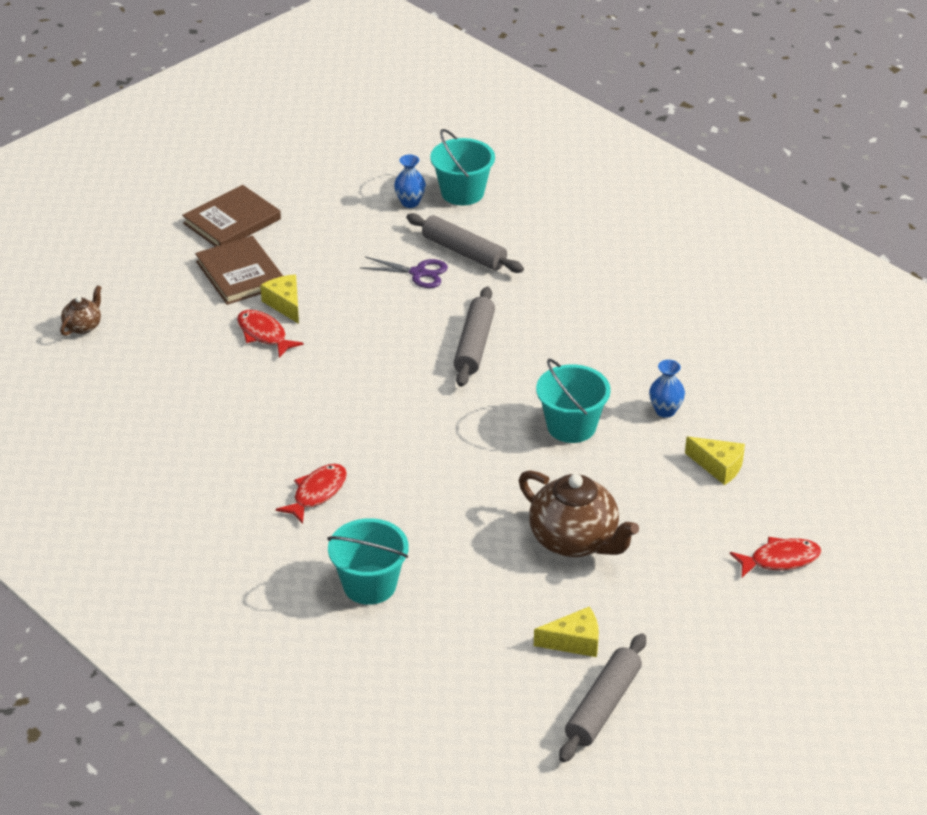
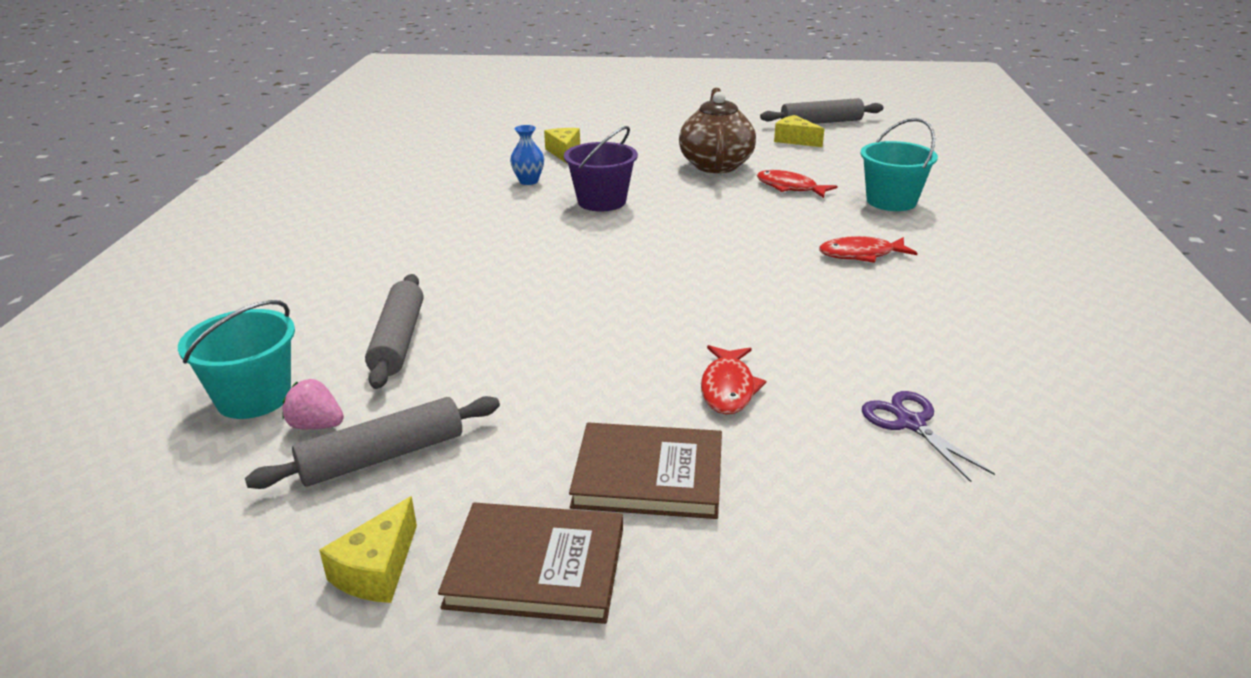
camera: 130 degrees left, 10 degrees down
(83, 326) = (962, 546): brown teapot -> none
(240, 274) = (648, 475): brown book -> brown book turned 75 degrees clockwise
(285, 304) = (655, 404): yellow cheese -> yellow cheese (377, 570)
(410, 202) = (316, 426): blue vase -> pink strawberry
(418, 273) = (475, 349): purple scissors -> purple scissors (910, 423)
(474, 345) = (558, 272): grey rolling pin -> grey rolling pin (382, 457)
(571, 426) = (601, 201): turquoise bucket -> purple bucket
(780, 560) = (622, 120): red fish -> red fish (790, 187)

